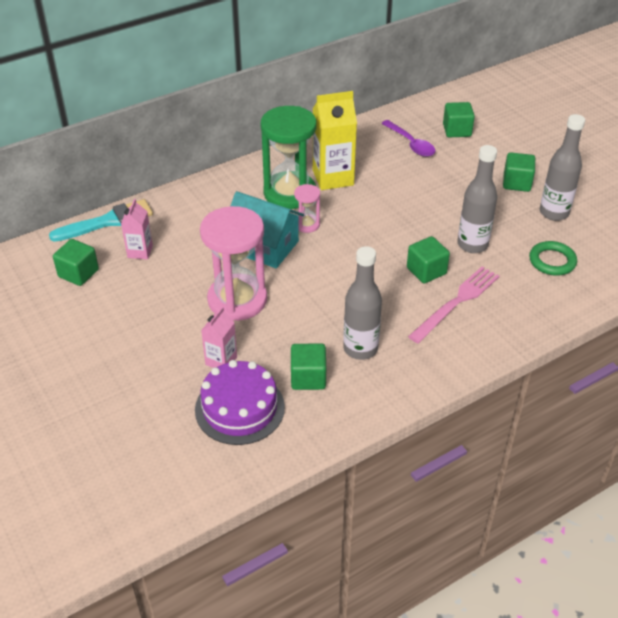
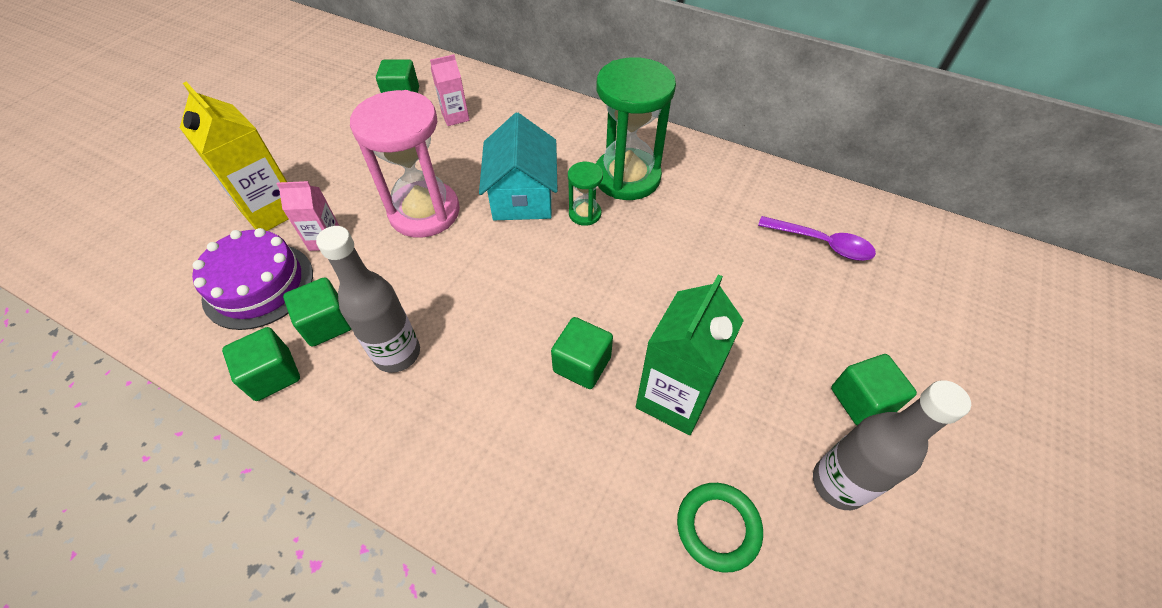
camera: 60 degrees right, 10 degrees up
(107, 221) = (483, 80): turquoise brush -> none
(307, 224) = (585, 214): pink hourglass -> green hourglass
(333, 178) = (686, 200): yellow carton -> yellow carton (272, 210)
(411, 144) = (822, 243): purple spoon -> purple spoon turned 90 degrees counterclockwise
(456, 302) = (540, 426): pink fork -> none
(457, 130) = (903, 279): green cube -> green cube (273, 375)
(472, 245) = (674, 397): grey bottle -> green carton

